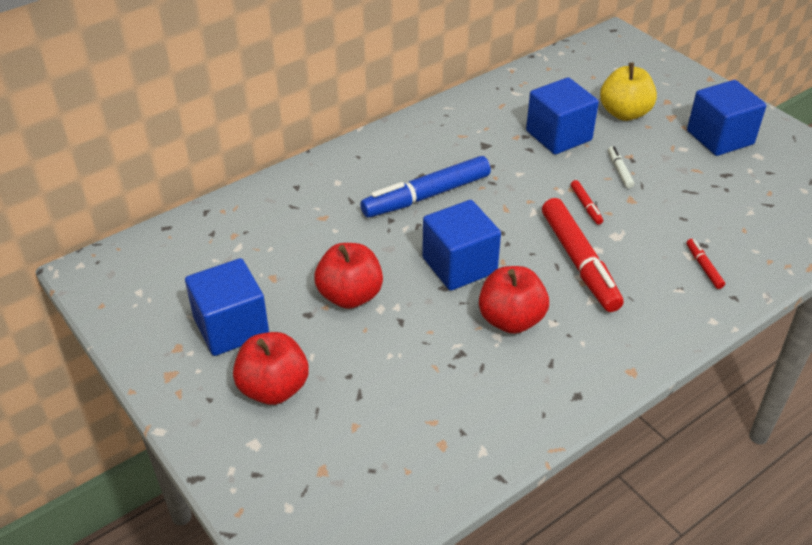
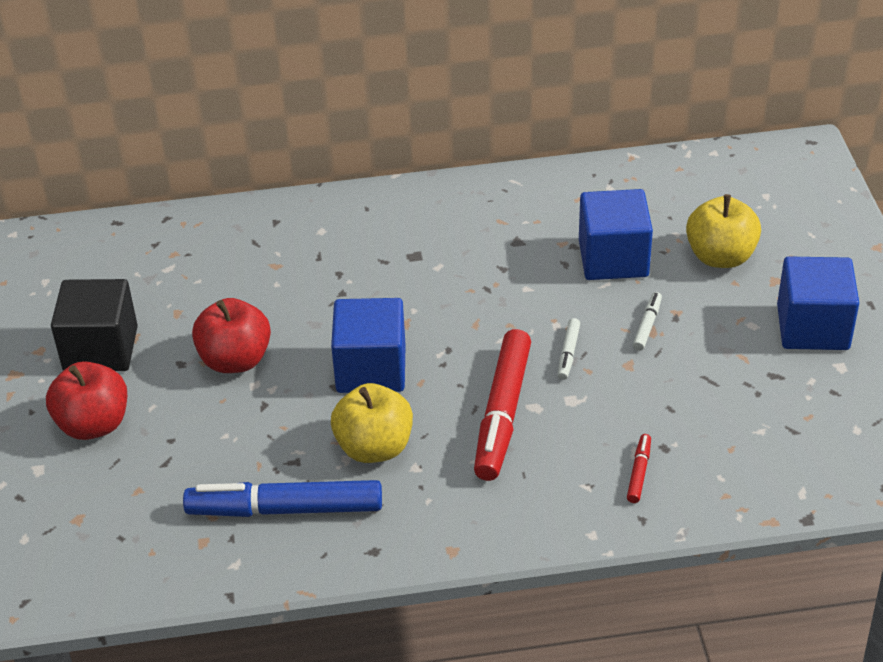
camera: 30 degrees right, 0 degrees up
(231, 327) = (101, 349): blue cube -> black cube
(426, 196) = (401, 279): blue marker -> blue marker (285, 509)
(511, 320) = (374, 447): red apple -> yellow apple
(586, 206) = (568, 353): red marker -> white marker

